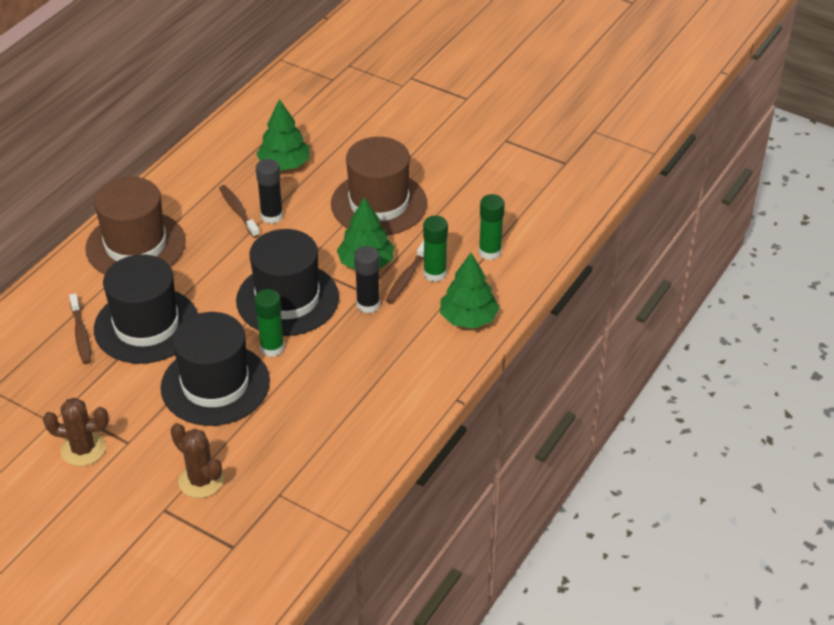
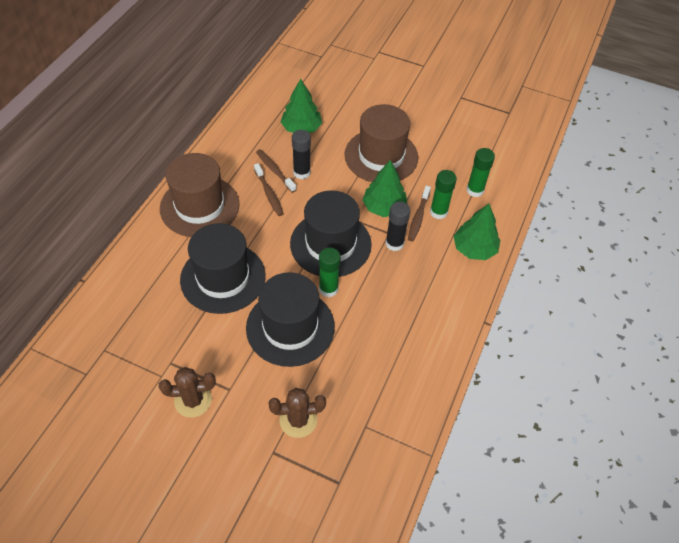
camera: 10 degrees left, 10 degrees up
(81, 334) = (170, 291): brown toothbrush -> brown toothbrush (269, 193)
(201, 480) = (298, 420): brown cactus -> brown cactus turned 45 degrees counterclockwise

